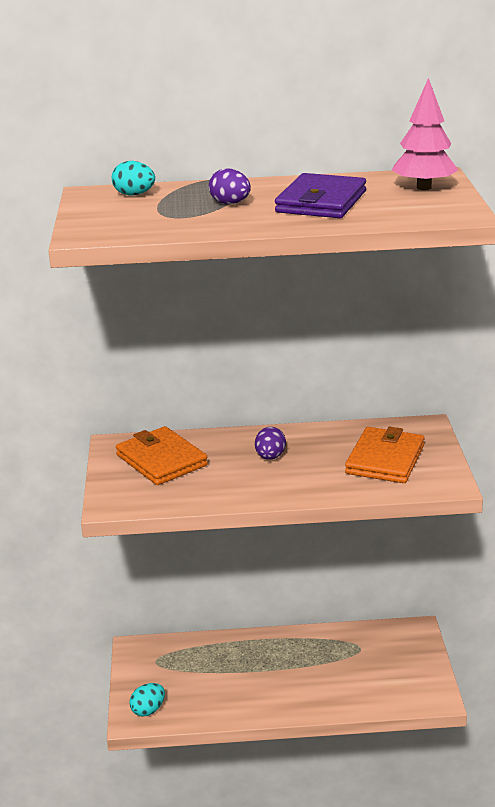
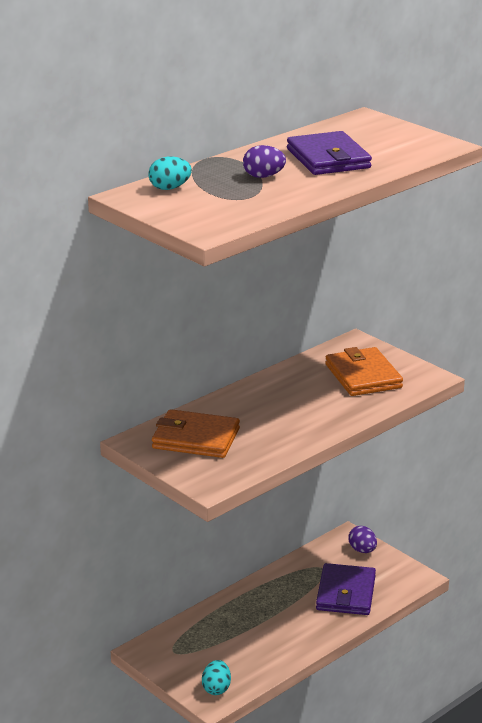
camera: 40 degrees left, 0 degrees up
(270, 457) = (277, 405): purple egg -> purple egg (362, 550)
(353, 681) = (346, 593): none -> purple wallet
(423, 187) = (376, 129): pink tree -> none

